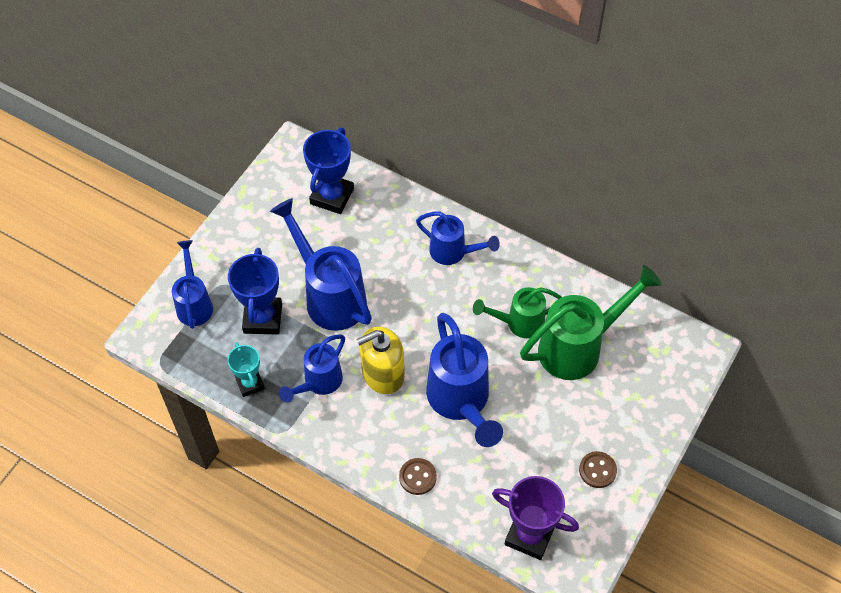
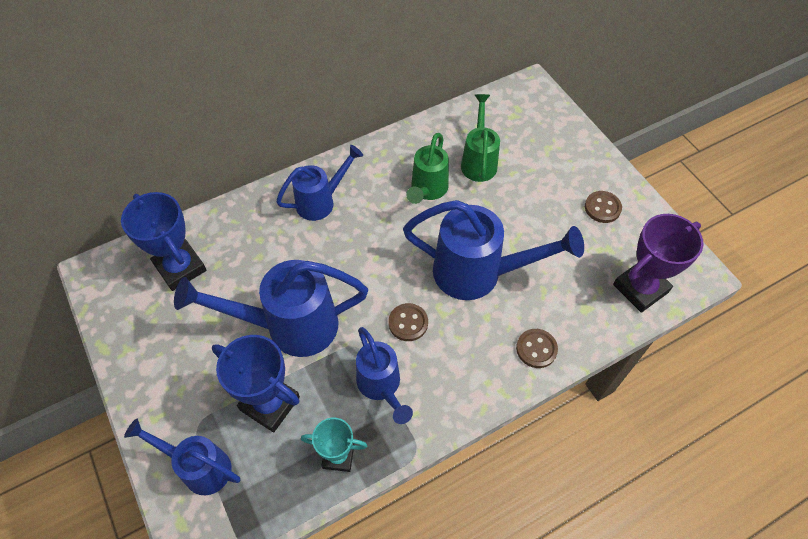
camera: 60 degrees left, 0 degrees up
(382, 373) = (408, 323): yellow soap dispenser -> brown button
(579, 347) = (478, 161): green watering can -> green watering can, size x0.61

